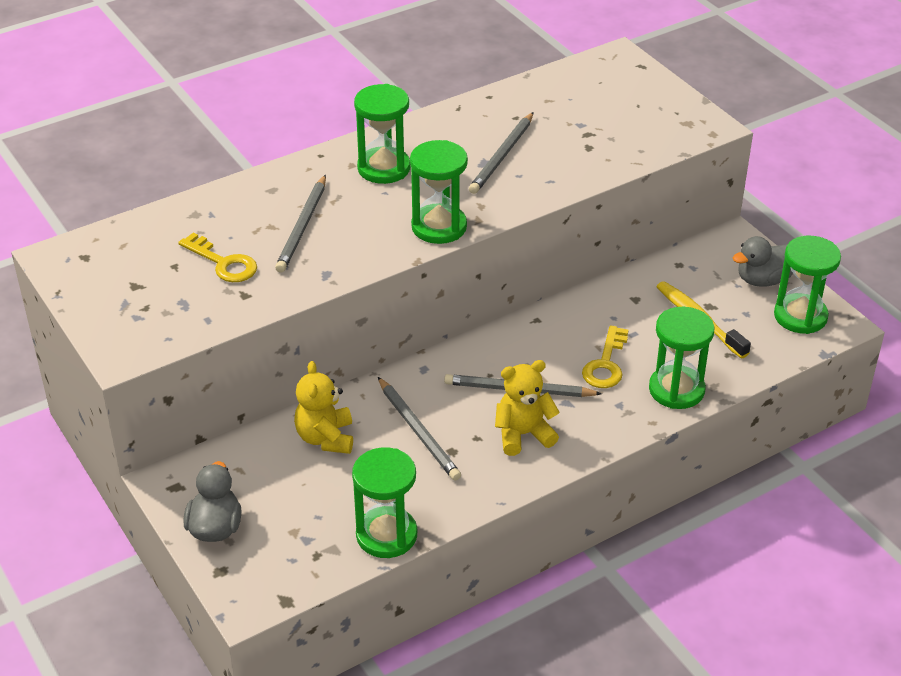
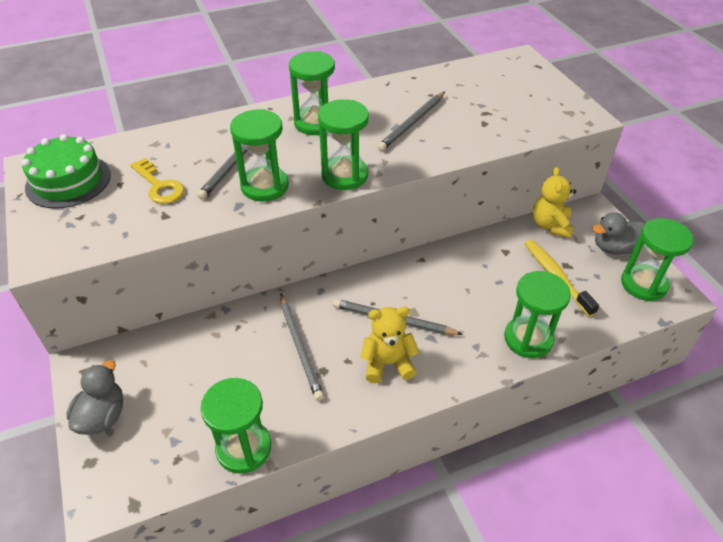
camera: 10 degrees right, 5 degrees up
(110, 269) = (68, 181): none -> green cake
(325, 438) = (223, 343): yellow teddy bear -> yellow teddy bear (550, 225)
(349, 249) = (264, 186): none -> green hourglass
(606, 364) = (471, 306): yellow key -> none

